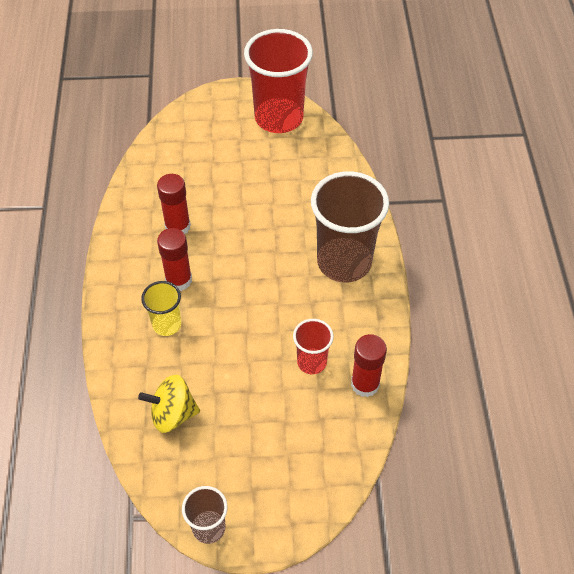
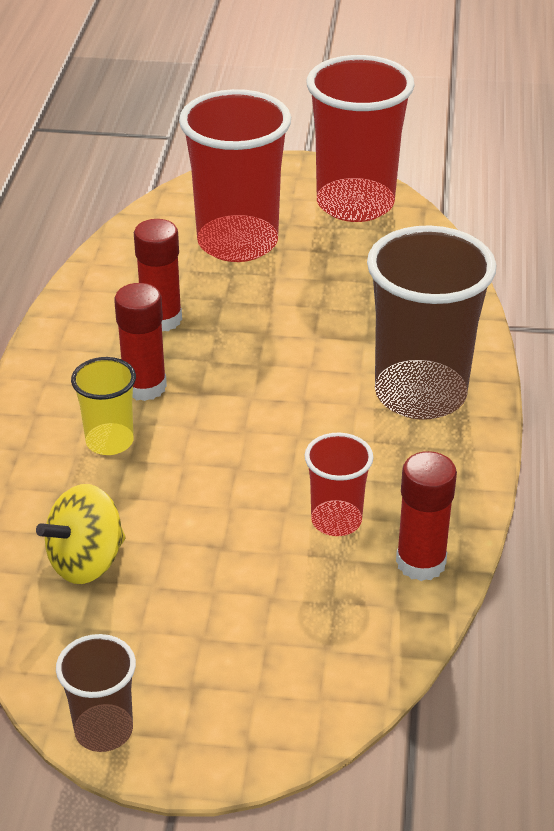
camera: 10 degrees right, 15 degrees down
(172, 414) = (86, 561): yellow spinning top -> yellow spinning top turned 45 degrees counterclockwise
(212, 159) = (237, 242): none -> red cup

